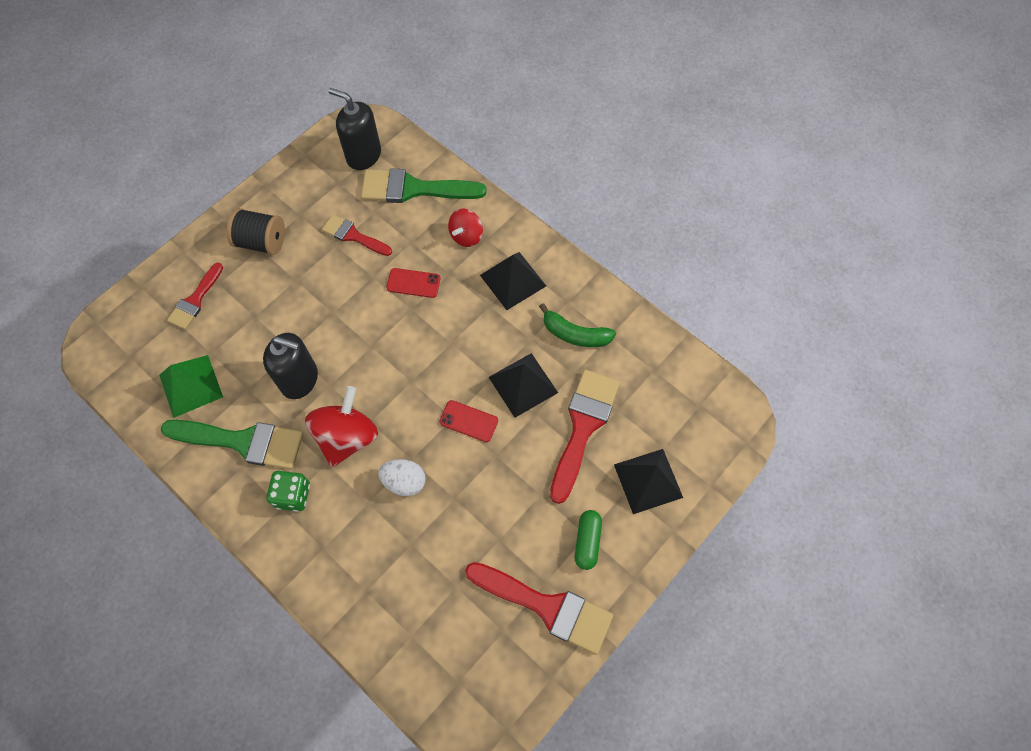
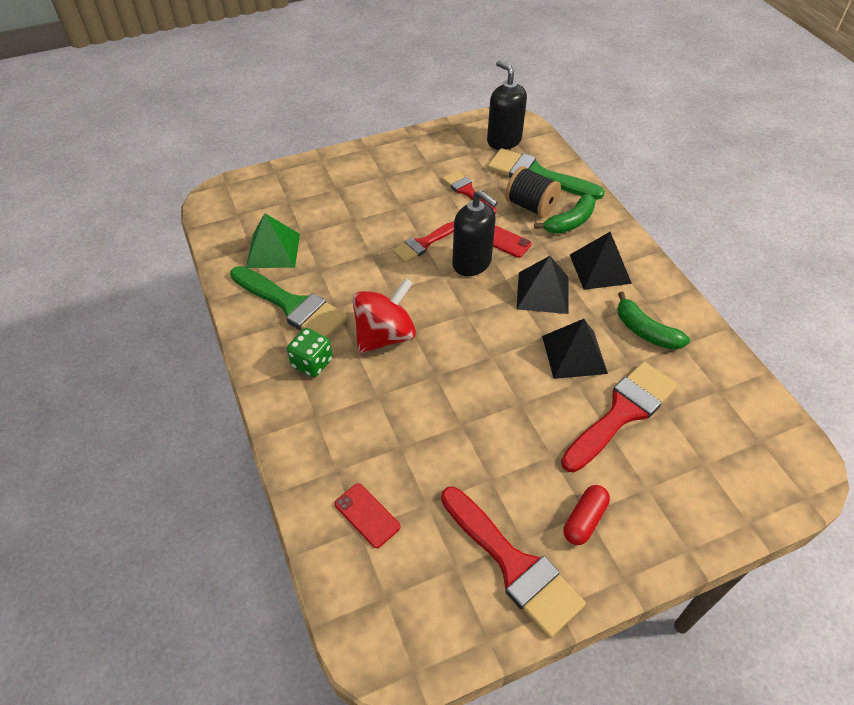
camera: 25 degrees right, 15 degrees down
(195, 300) = (311, 194): red brush -> red brush (423, 244)
(261, 242) = (387, 172): black spool -> black spool (530, 206)
(300, 379) = (366, 277): black soap dispenser -> black soap dispenser (472, 263)
(404, 482) = (420, 391): white egg -> none
(466, 236) = (570, 222): red spinning top -> green banana
(468, 421) = (506, 365): red phone -> red phone (367, 515)
(587, 541) = (584, 520): green capsule -> red capsule
(648, 481) = (676, 489): black pyramid -> black pyramid (542, 292)

